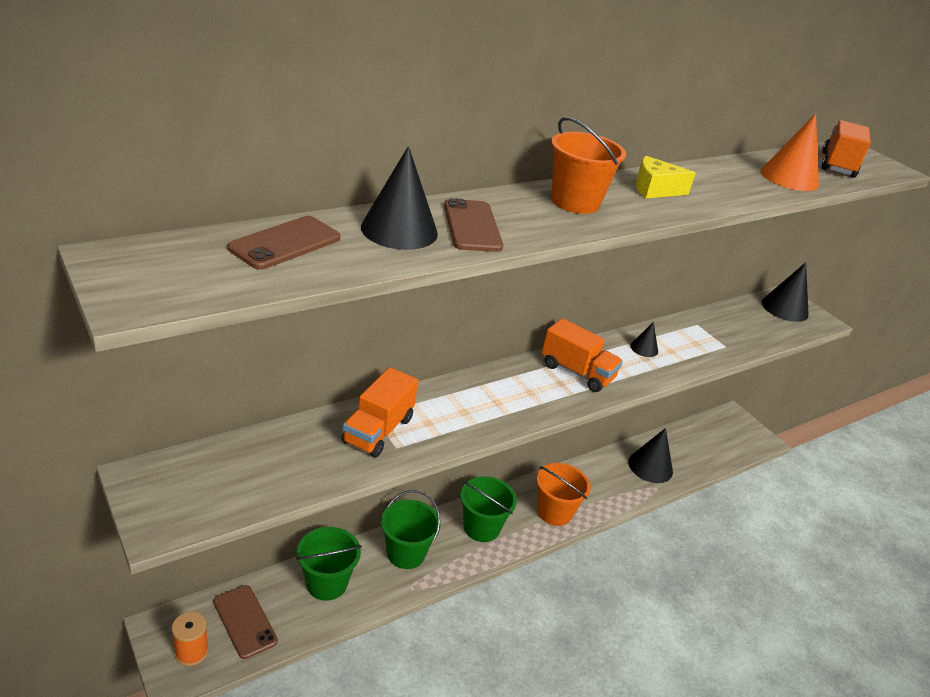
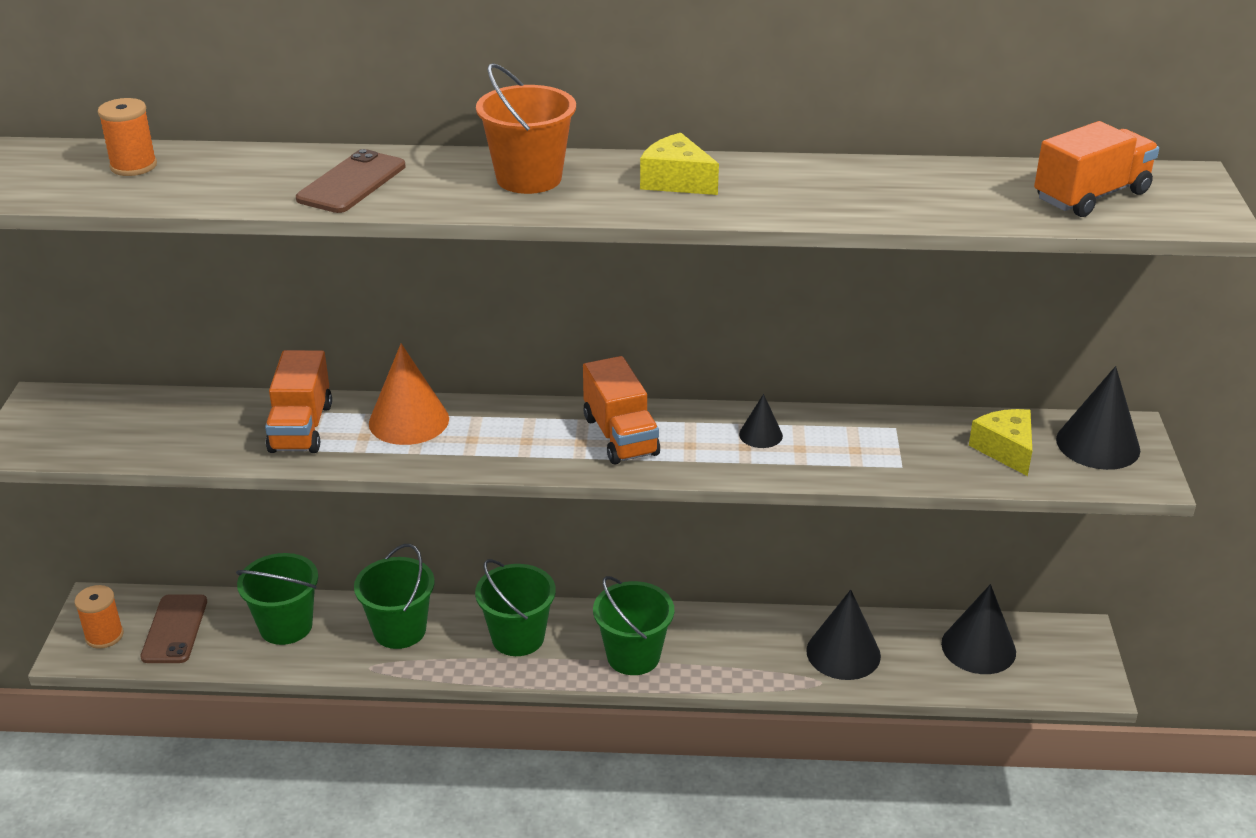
camera: 40 degrees right, 0 degrees up
(285, 243) = (133, 166): brown phone -> orange spool
(378, 430) = (301, 428): orange truck -> orange truck turned 60 degrees counterclockwise
(399, 230) = (265, 173): black cone -> black cone (978, 647)
(554, 512) = (633, 656): orange bucket -> green bucket
(755, 322) = (1005, 450): none -> yellow cheese
(789, 178) = (947, 200): orange cone -> orange cone (409, 421)

